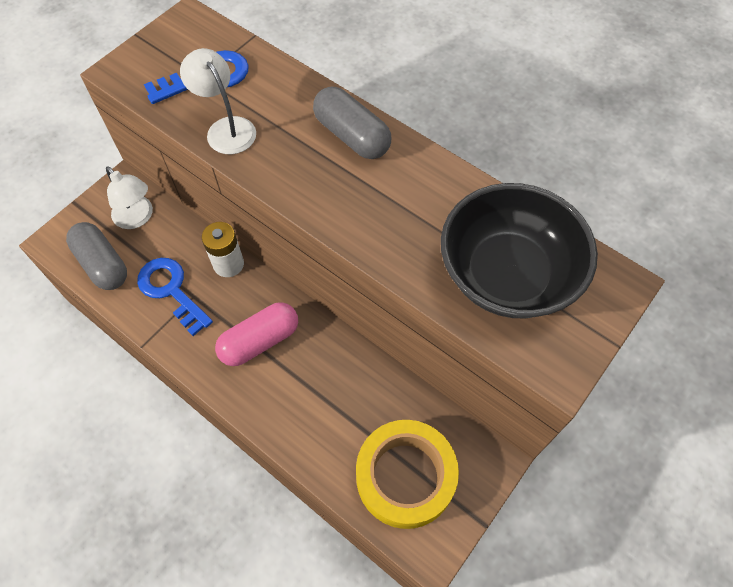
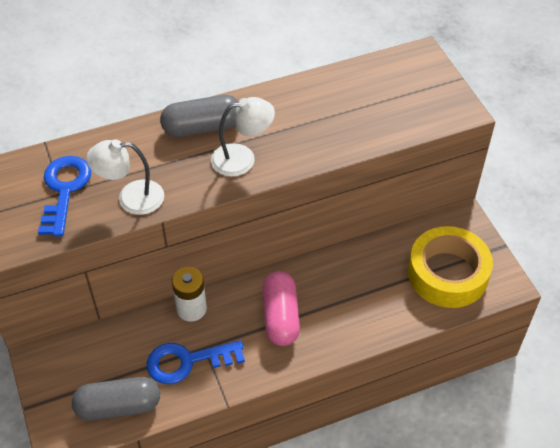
camera: 60 degrees left, 10 degrees down
(137, 218) = (88, 360): white lamp -> white lamp (242, 158)
(507, 274) = (379, 101): black bowl -> none

